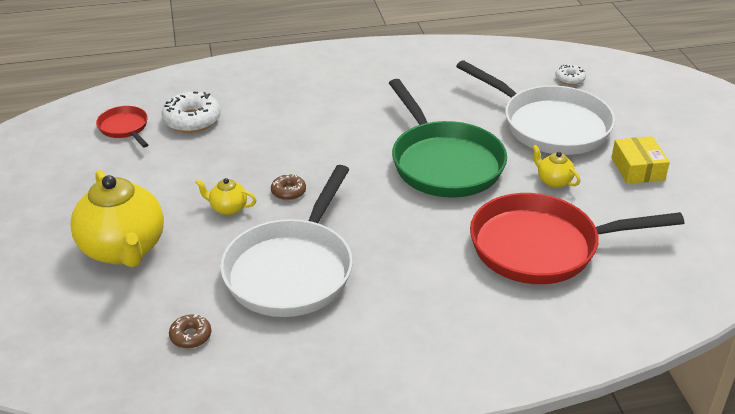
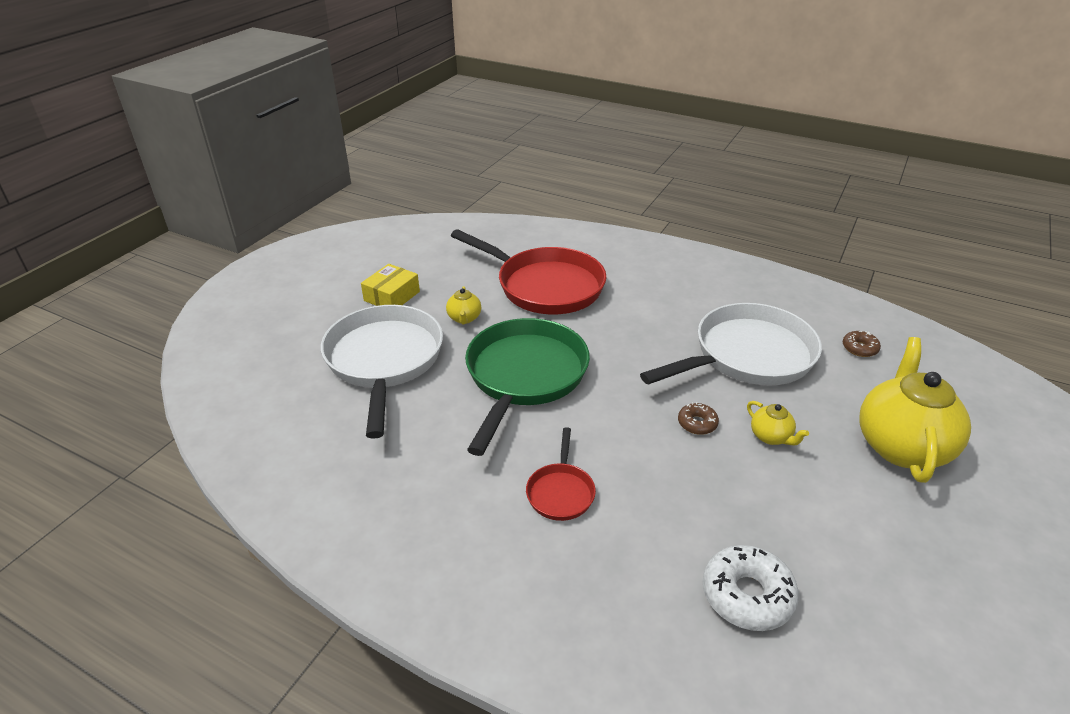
camera: 140 degrees left, 0 degrees up
(125, 128) = (856, 640): red pan -> red pan (560, 492)
(570, 79) = (277, 395): white donut -> none

